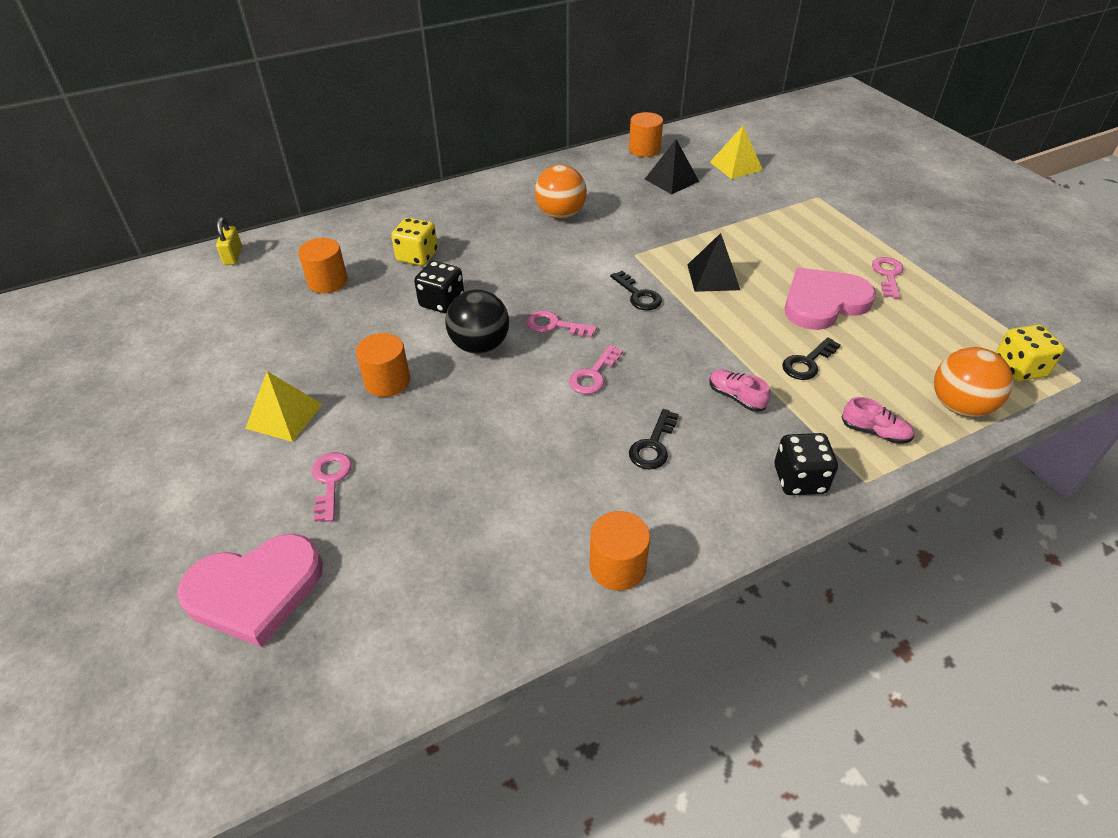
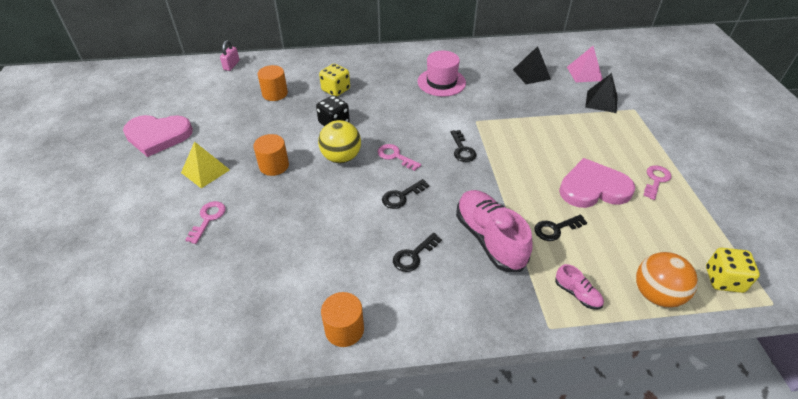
camera: 20 degrees right, 0 degrees up
(233, 256) = (231, 65): yellow padlock -> pink padlock
(255, 590) = (133, 272): pink heart -> pink heart (158, 136)
(480, 345) = (341, 157): black ball -> yellow ball
(560, 215) = (441, 82): orange ball -> pink hat
(593, 375) = (401, 196): pink key -> black key
(644, 149) = (524, 49): orange cylinder -> none
(713, 277) = (522, 149): black pyramid -> black pyramid (601, 101)
(736, 166) = (584, 73): yellow pyramid -> pink pyramid
(736, 397) = (489, 239): pink shoe -> pink shoe, size x2.16
(799, 479) = (501, 311): black dice -> none

